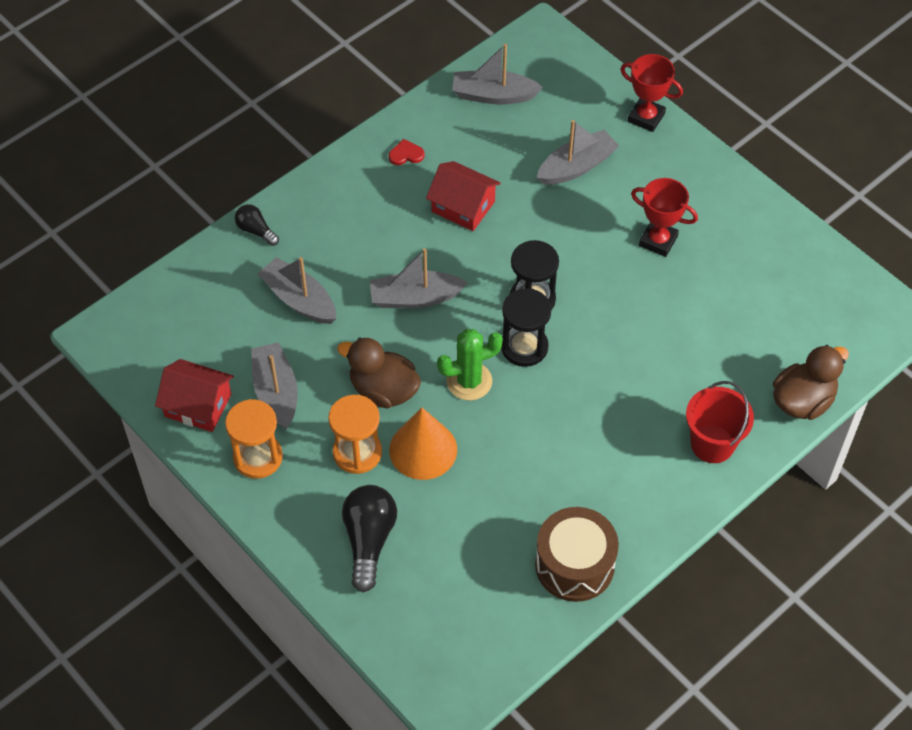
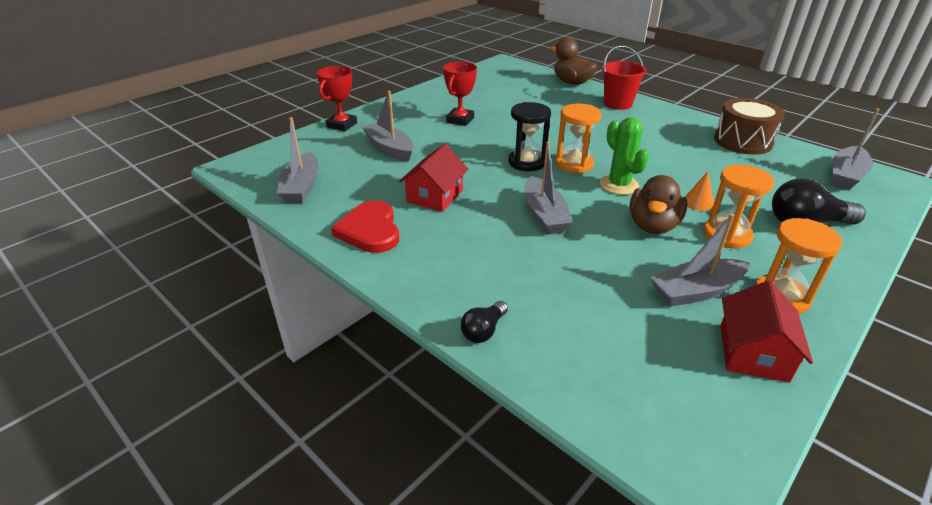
camera: 95 degrees left, 20 degrees down
(299, 300) = (572, 286): grey boat -> grey boat (845, 175)
(406, 154) = (370, 230): red heart -> red heart, size x2.10
(423, 449) = (698, 202): orange cone -> orange cone, size x0.51
(524, 347) = (574, 164): black hourglass -> orange hourglass

